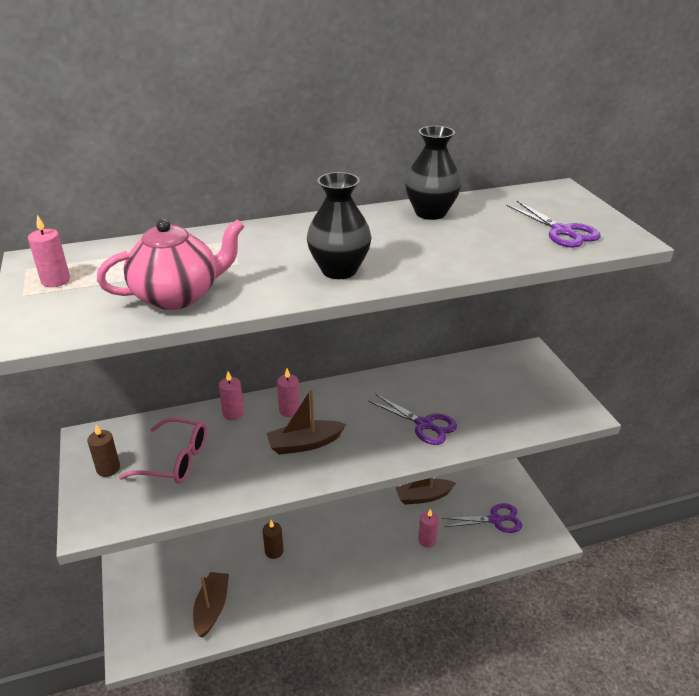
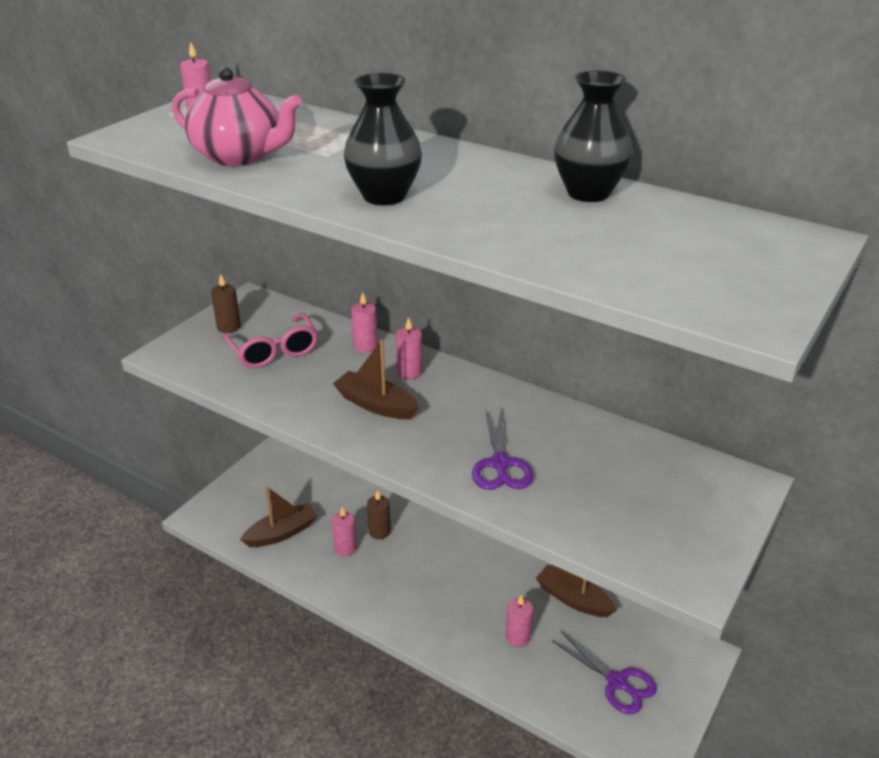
camera: 50 degrees right, 0 degrees up
(268, 579) = (345, 548): none -> pink candle
(562, 231) = (690, 274): purple scissors -> none

